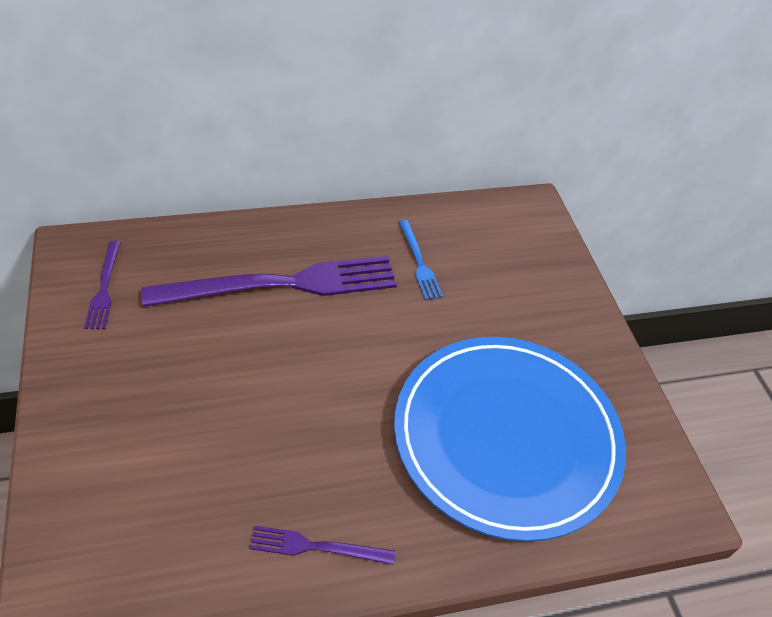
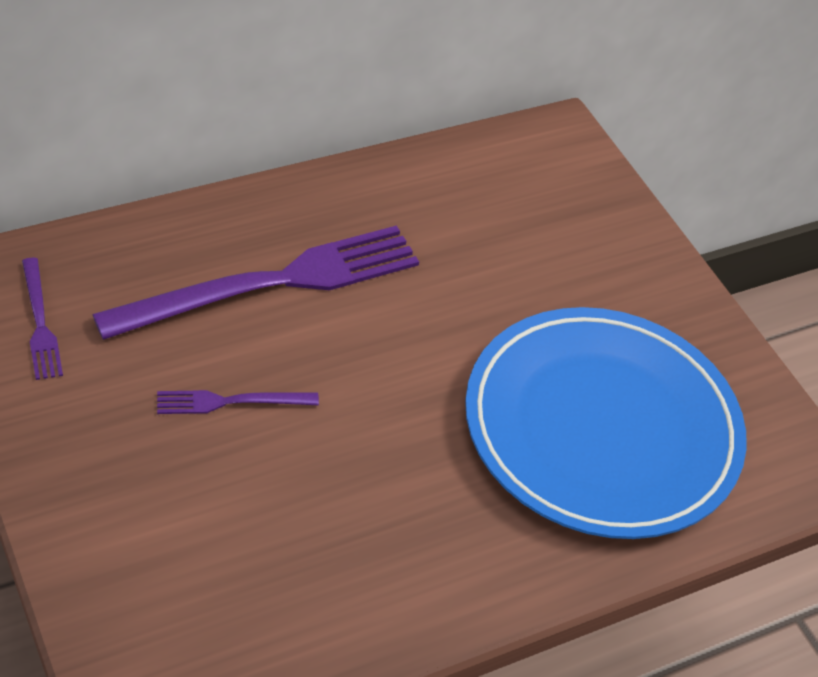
camera: 15 degrees left, 0 degrees up
(316, 547) = (418, 587): purple fork -> purple fork (231, 402)
(419, 262) = (438, 228): blue fork -> none

